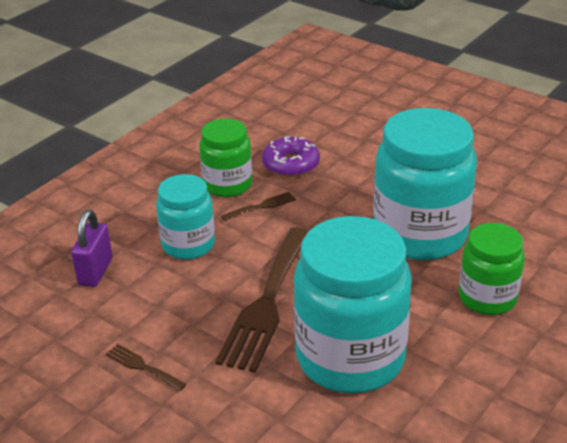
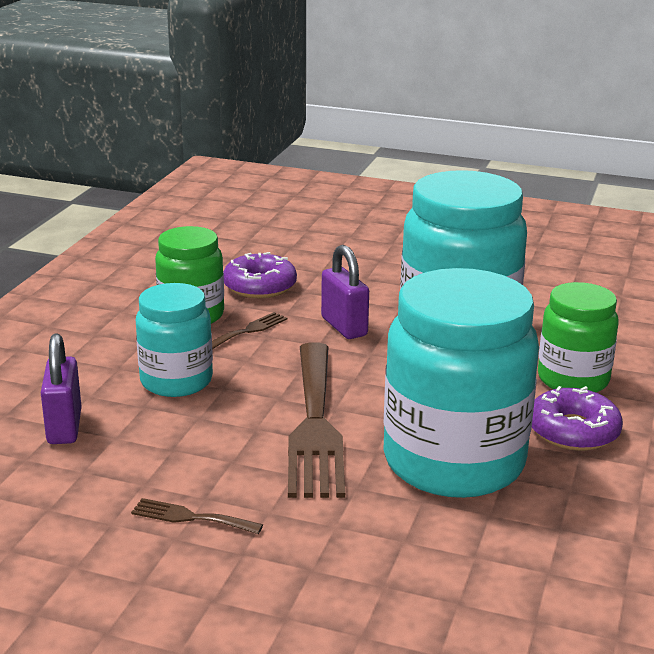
camera: 20 degrees left, 10 degrees down
(334, 214) = (344, 327): none -> purple padlock
(459, 348) = (573, 431): none -> purple donut

